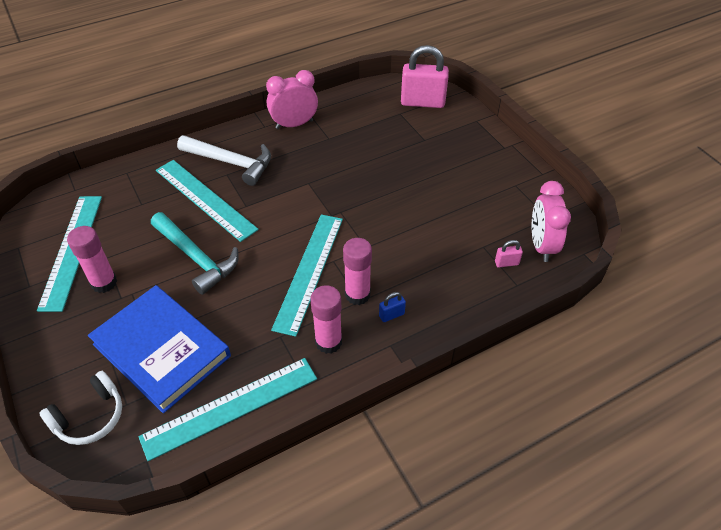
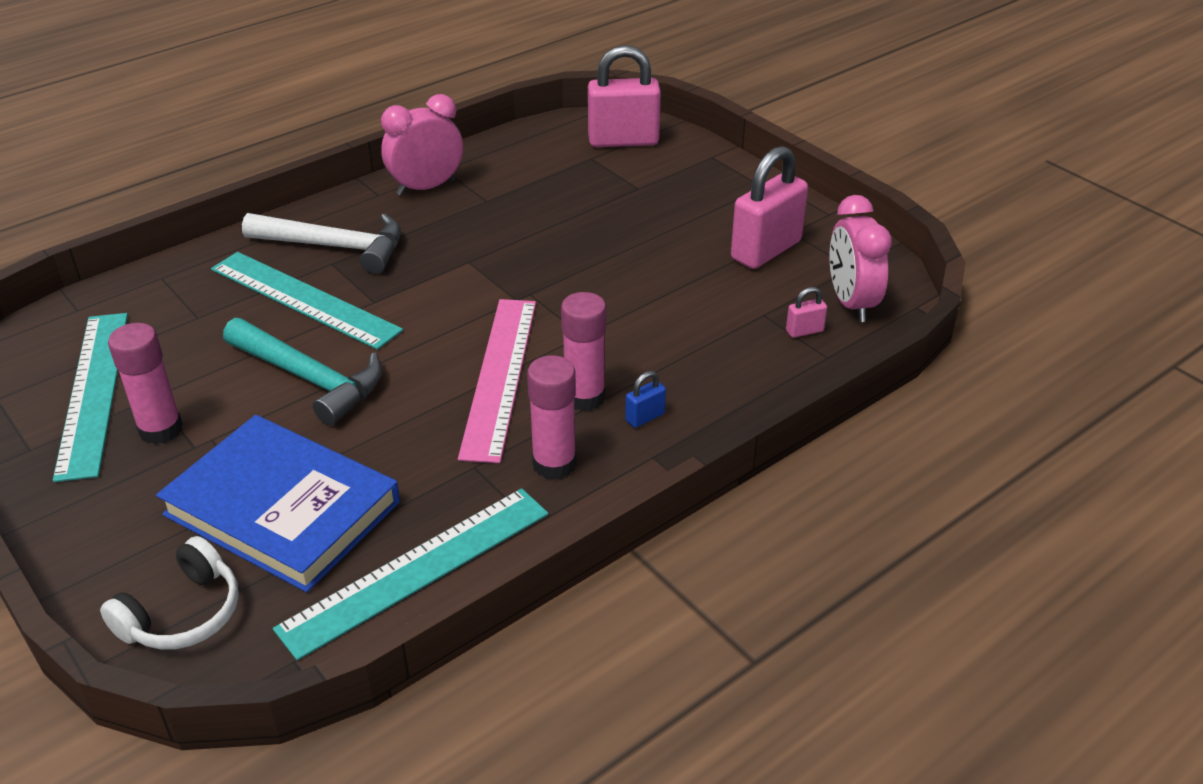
camera: 10 degrees left, 10 degrees down
(309, 271) = (499, 376): turquoise ruler -> pink ruler
(495, 197) = (766, 250): none -> pink padlock

